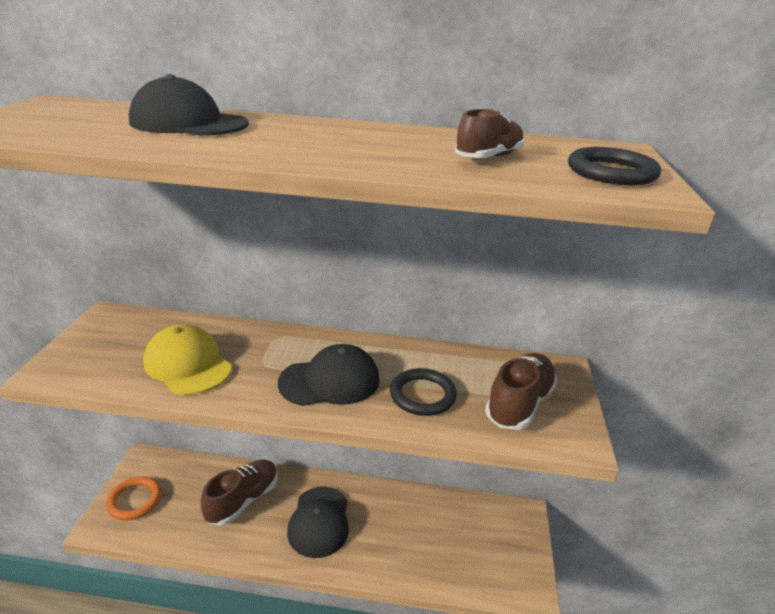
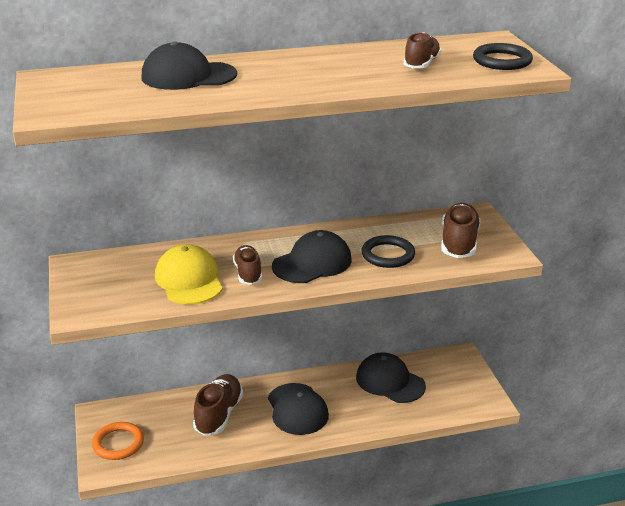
camera: 20 degrees left, 0 degrees up
(187, 364) = (189, 280): yellow cap -> yellow cap turned 45 degrees clockwise
(252, 374) = (248, 273): none -> brown shoe
(431, 520) = (390, 382): none -> black cap

